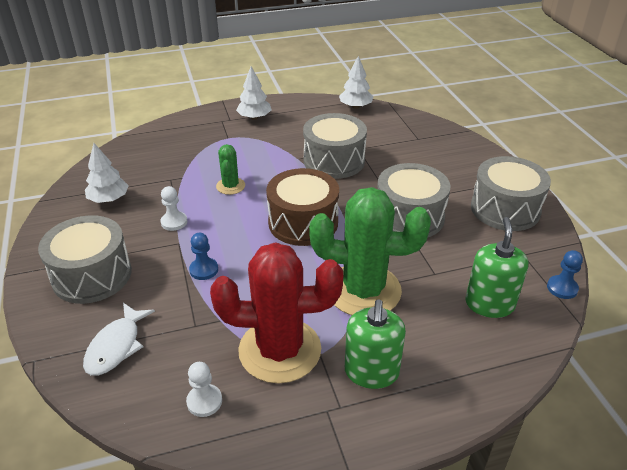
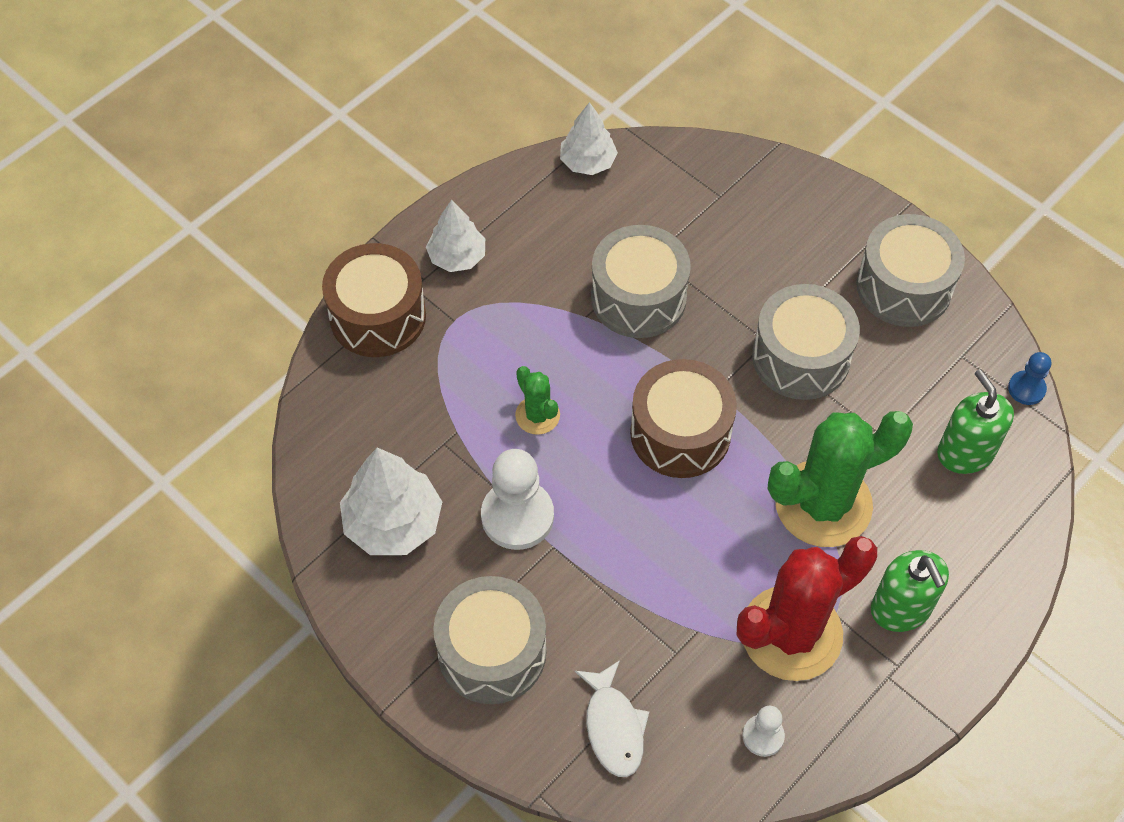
camera: 30 degrees left, 20 degrees up
(109, 199) = (393, 523): white tree -> white tree, size x1.54
(174, 222) = (517, 516): white pawn -> white pawn, size x1.89
(193, 124) = (378, 316): none -> brown drum
(204, 270) = (620, 571): blue pawn -> none

